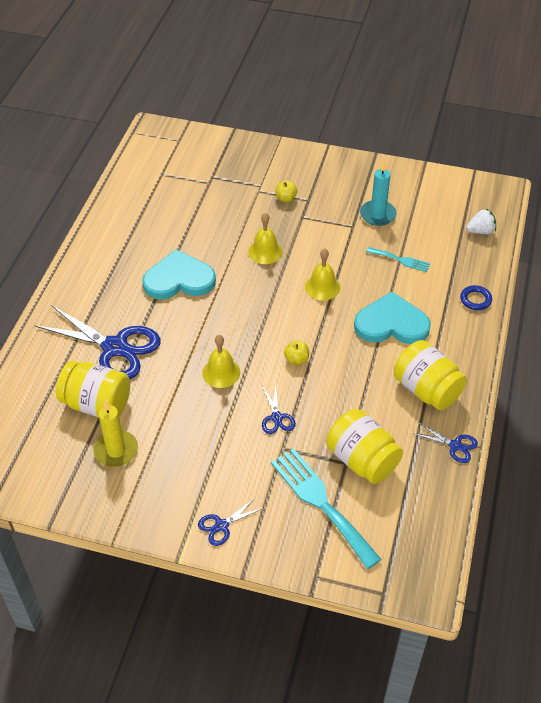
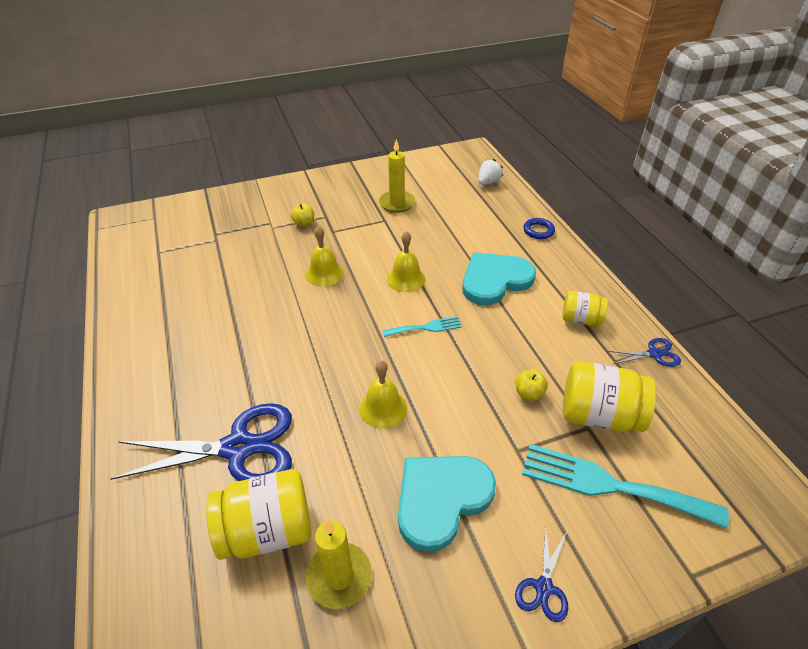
camera: 35 degrees left, 5 degrees down
(179, 279) = (257, 338): turquoise heart -> turquoise heart (441, 499)
(276, 417) = (481, 422): blue scissors -> none
(296, 359) = (445, 354): yellow apple -> yellow apple (529, 393)
(377, 215) = (397, 203): turquoise candle -> yellow candle
(401, 260) = (450, 228): turquoise fork -> turquoise fork (426, 327)
(426, 390) = (580, 319): yellow jar -> yellow jar, size x0.59

